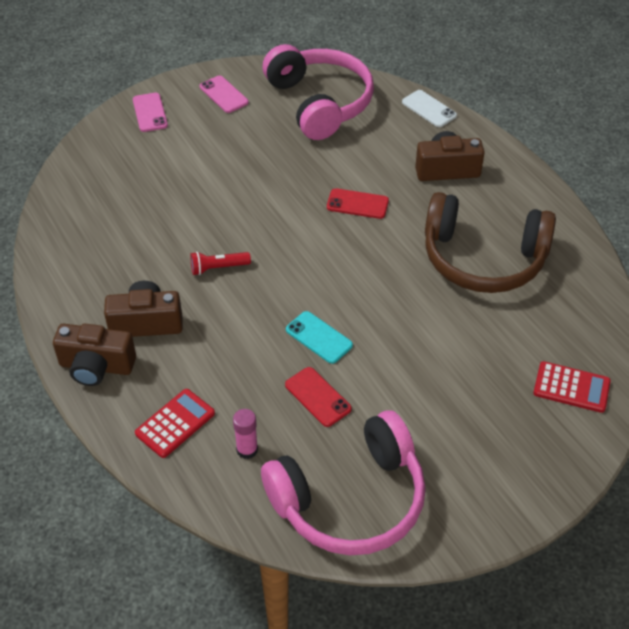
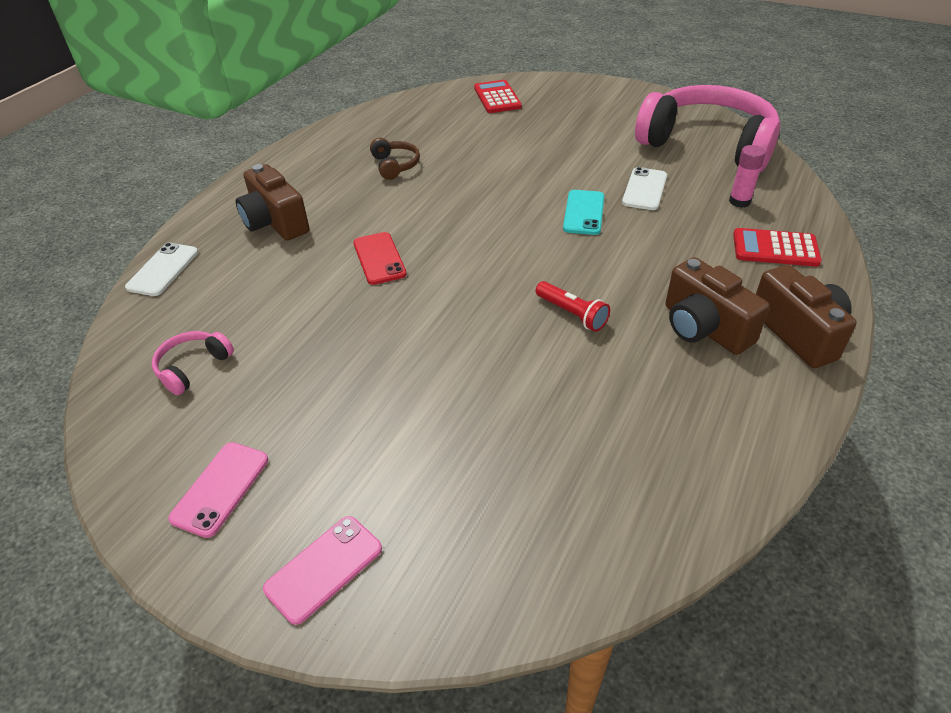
camera: 120 degrees left, 5 degrees down
(317, 397) = (644, 189): red phone -> white phone
(320, 103) = (192, 367): pink headphones -> pink headphones, size x0.40
(483, 259) = (395, 165): brown headphones -> brown headphones, size x0.40

